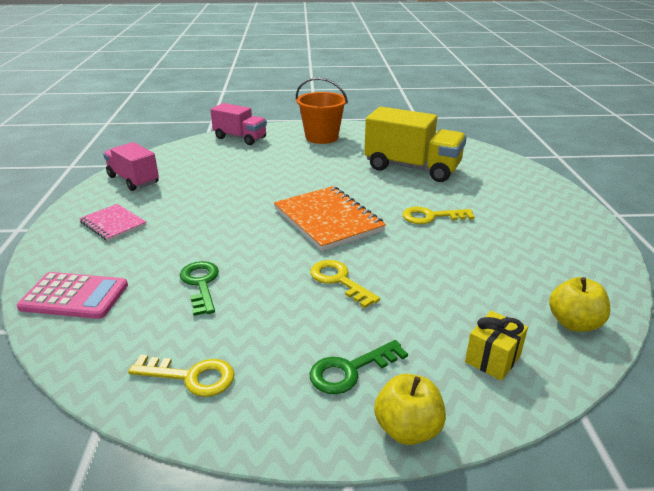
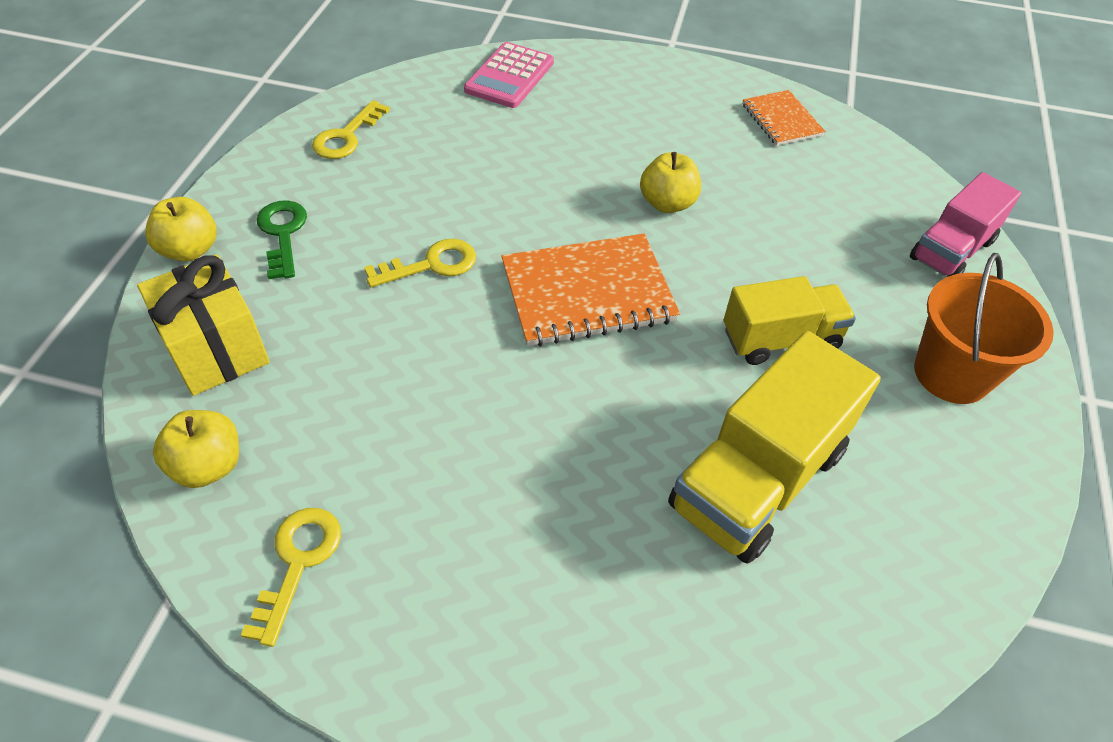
camera: 105 degrees right, 20 degrees up
(113, 224) = (653, 101): pink notebook -> none
(133, 180) = (781, 120): pink truck -> orange notebook
(201, 284) = (486, 155): green key -> none
(233, 206) = (667, 203): none -> yellow apple
(326, 169) = (780, 339): none -> yellow truck
(431, 217) = (547, 426): yellow key -> yellow key (298, 563)
(492, 359) = (216, 349): yellow gift -> yellow gift, size x1.67

